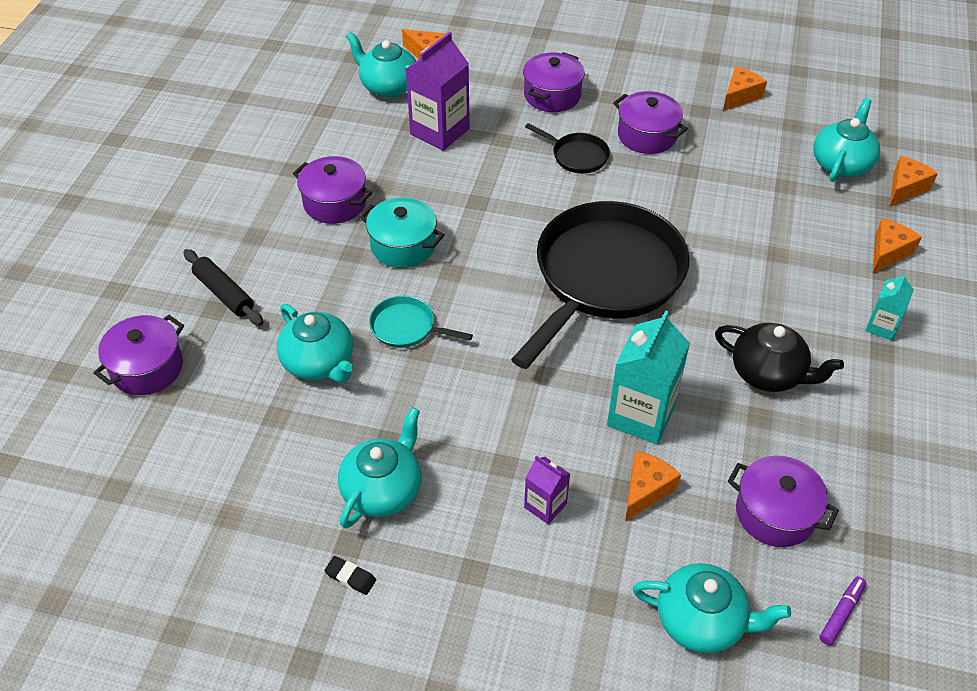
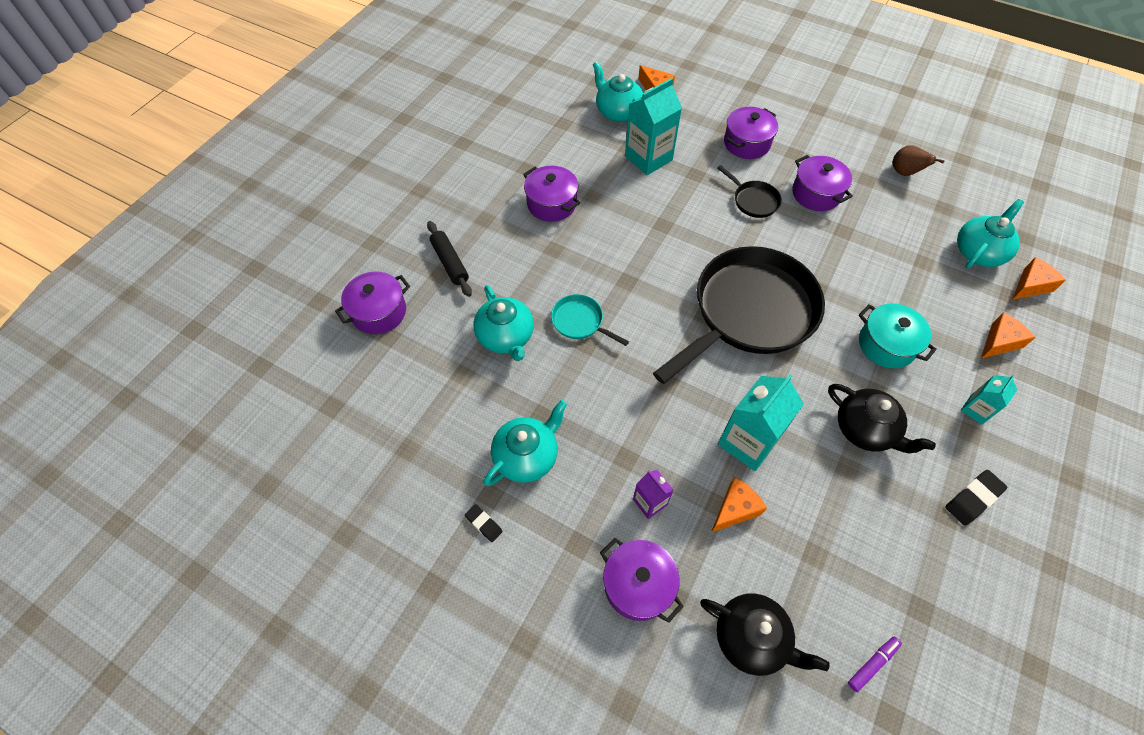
camera: 15 degrees right, 10 degrees up
(403, 246) = (595, 251): turquoise pot -> turquoise pot (886, 345)
(440, 131) = (648, 158): purple carton -> turquoise carton
(701, 621) = (751, 638): turquoise teapot -> black teapot
(740, 96) = (905, 173): orange cheese -> brown pear
(775, 513) = (838, 558): purple pot -> purple pot (638, 585)
(902, 418) = (973, 498): none -> black eraser

